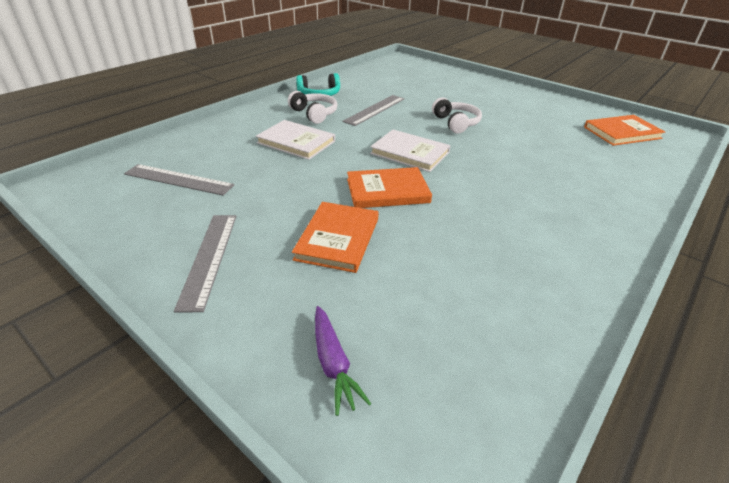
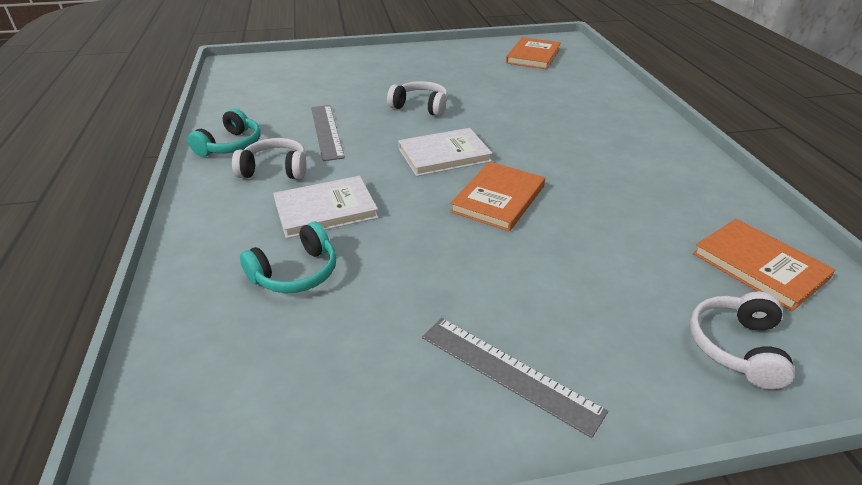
camera: 50 degrees left, 0 degrees up
(178, 179) = (294, 339): grey ruler -> none
(231, 158) = (296, 273): none -> turquoise headphones
(333, 364) = (736, 347): purple carrot -> white headphones
(338, 239) = (552, 264): orange book -> orange book (759, 266)

